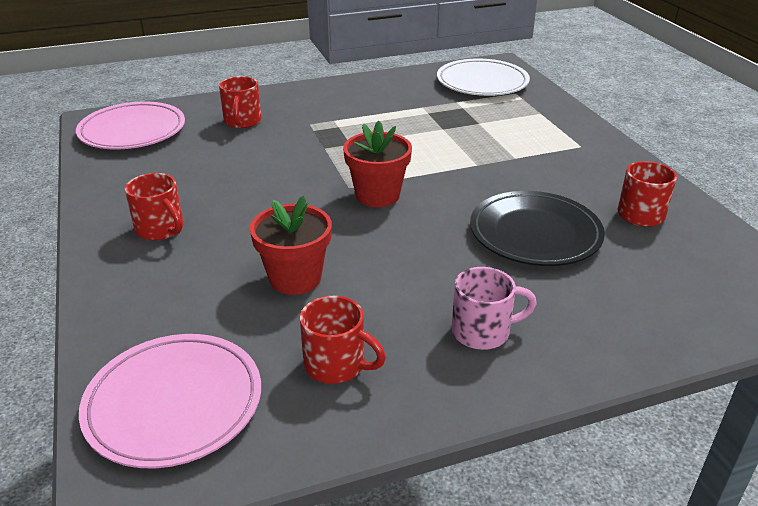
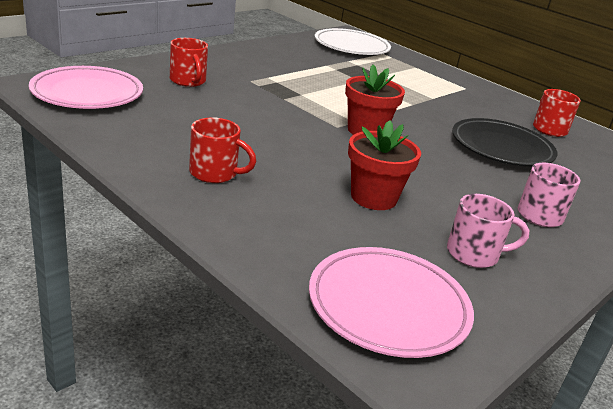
camera: 30 degrees left, 5 degrees down
(336, 365) = (474, 254): red mug -> pink mug

